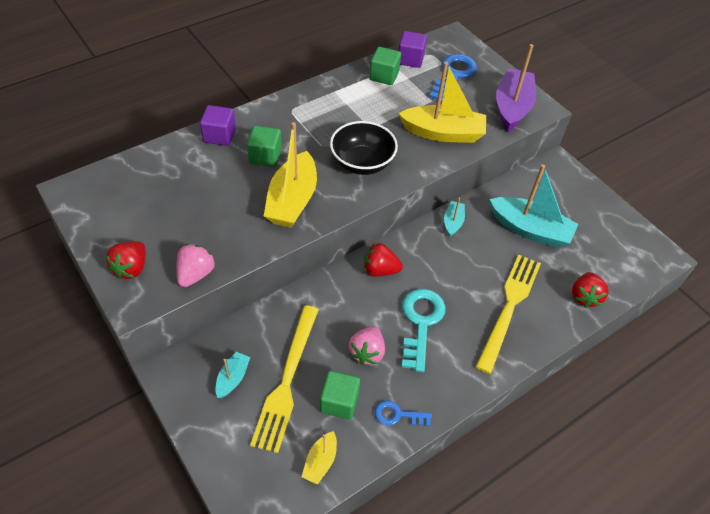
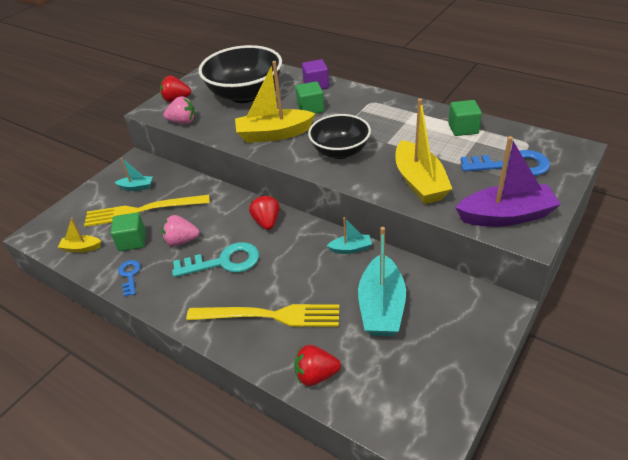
camera: 75 degrees right, 10 degrees down
(183, 199) = (245, 94): none -> black bowl
(410, 59) = (504, 135): purple cube -> none

